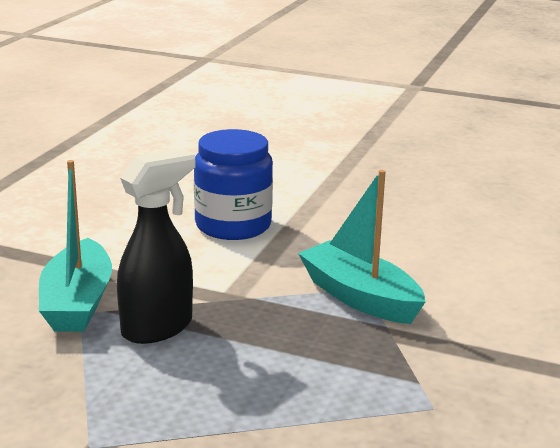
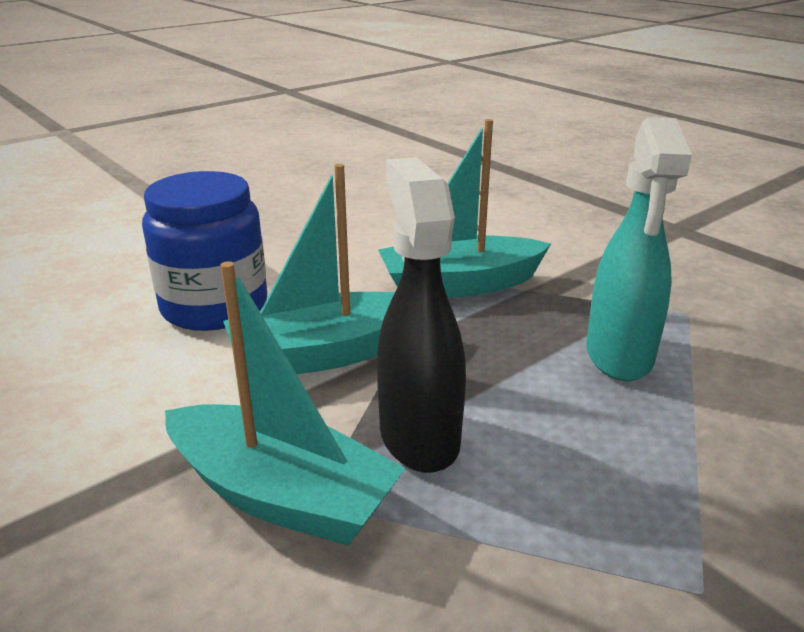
camera: 60 degrees left, 5 degrees up
(216, 275) = (325, 354): none -> turquoise boat
(322, 383) = (619, 356): none -> turquoise spray bottle

